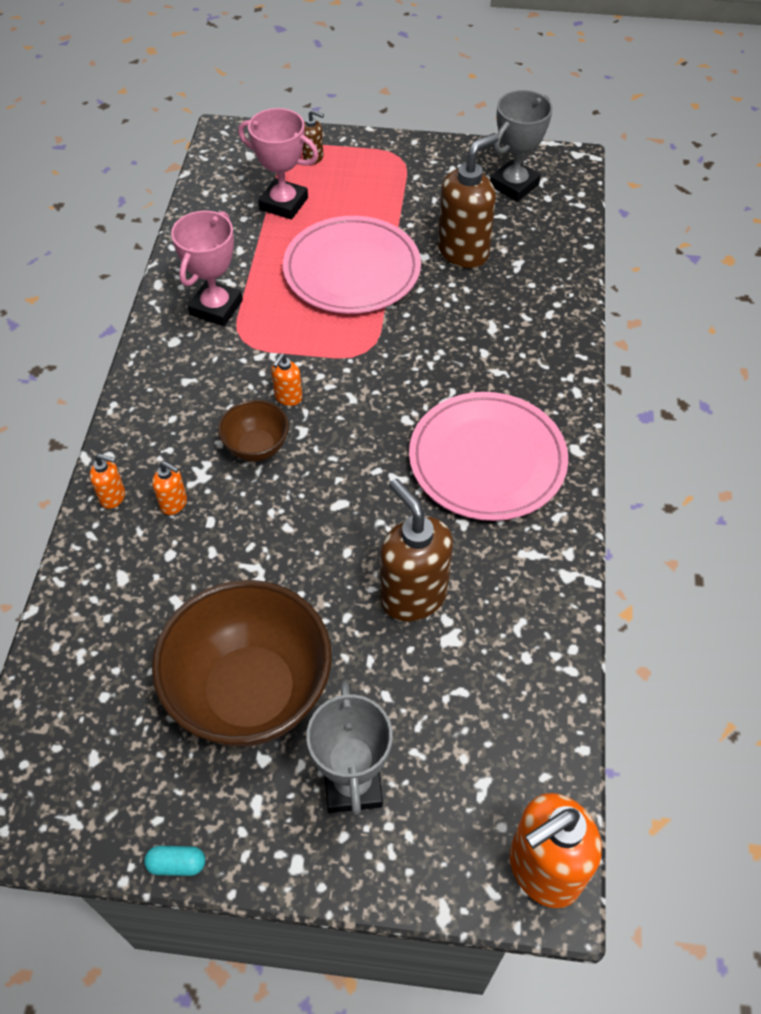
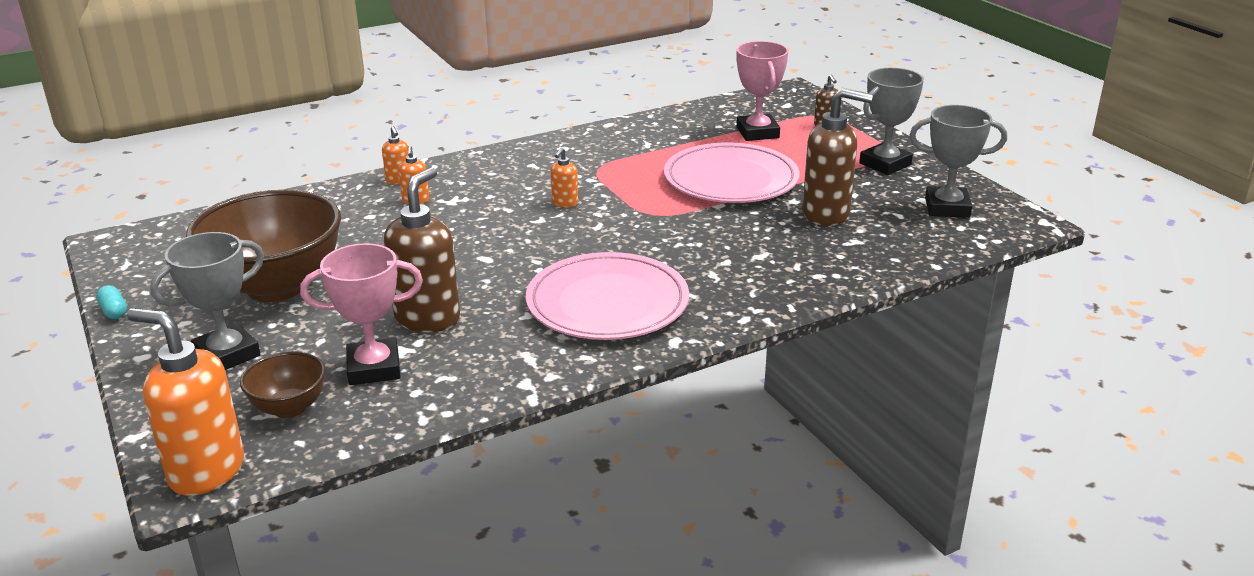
camera: 55 degrees right, 25 degrees down
(216, 308) = (615, 149): pink trophy -> pink trophy (374, 368)
(257, 447) = (501, 209): brown bowl -> brown bowl (289, 408)
(288, 397) = (564, 203): orange soap dispenser -> orange soap dispenser turned 60 degrees counterclockwise
(415, 170) = (885, 164): none -> grey trophy

